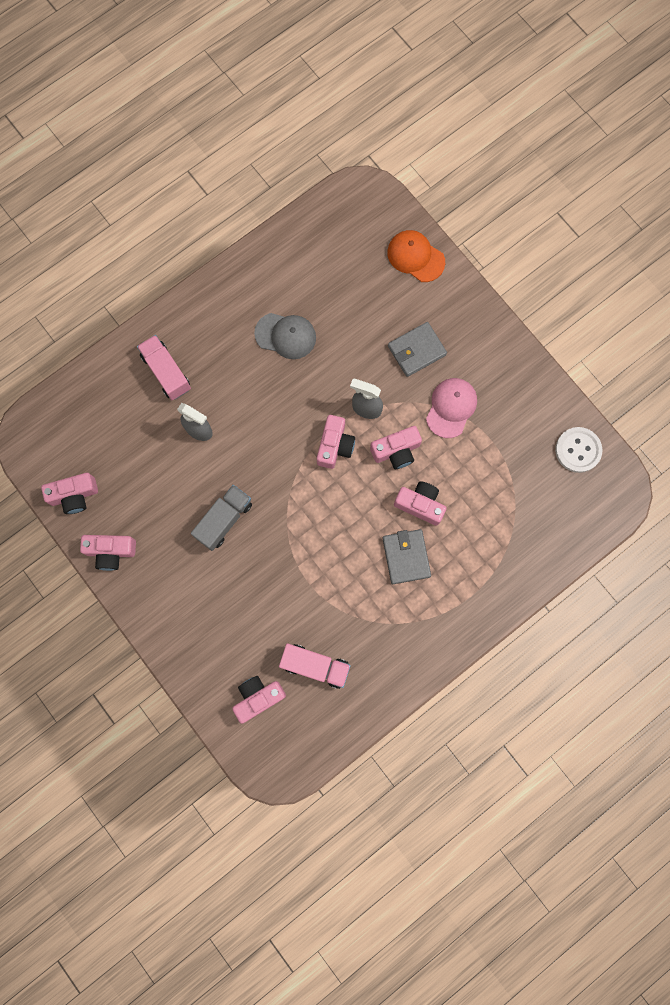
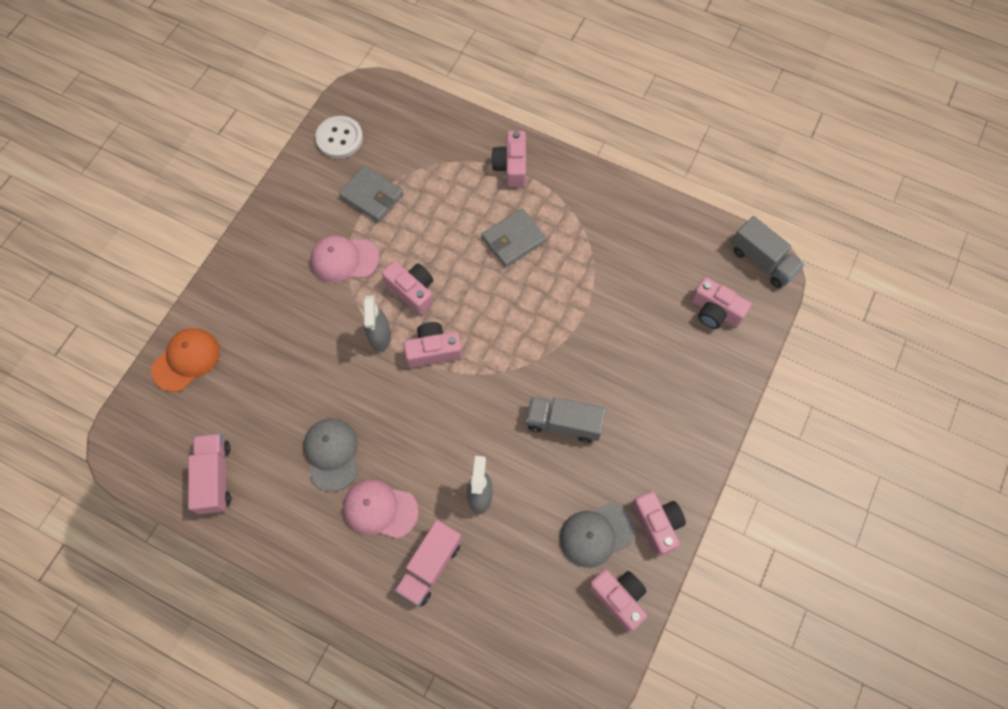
camera: 115 degrees left, 10 degrees down
(127, 502) = (596, 534): none -> grey cap
(226, 354) = (380, 509): none -> pink cap
(284, 768) = (762, 261): none -> grey truck
(315, 665) = (657, 274): pink truck -> pink truck (215, 477)
(415, 257) = (186, 360): orange cap -> orange cap turned 150 degrees counterclockwise
(416, 350) = (295, 315): grey wallet -> grey wallet (372, 196)
(420, 504) = (456, 248): pink camera -> pink camera (511, 166)

